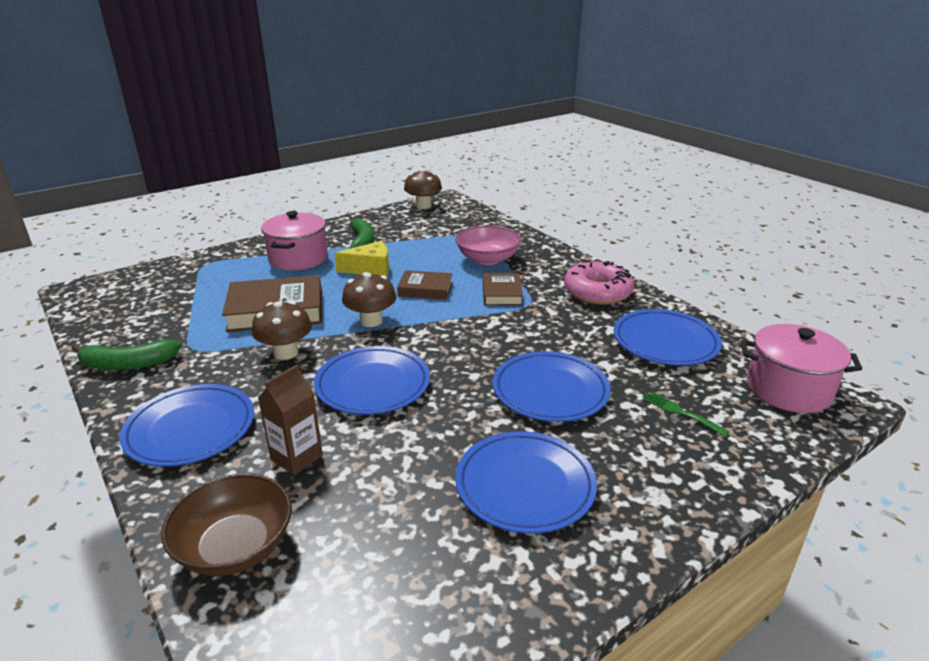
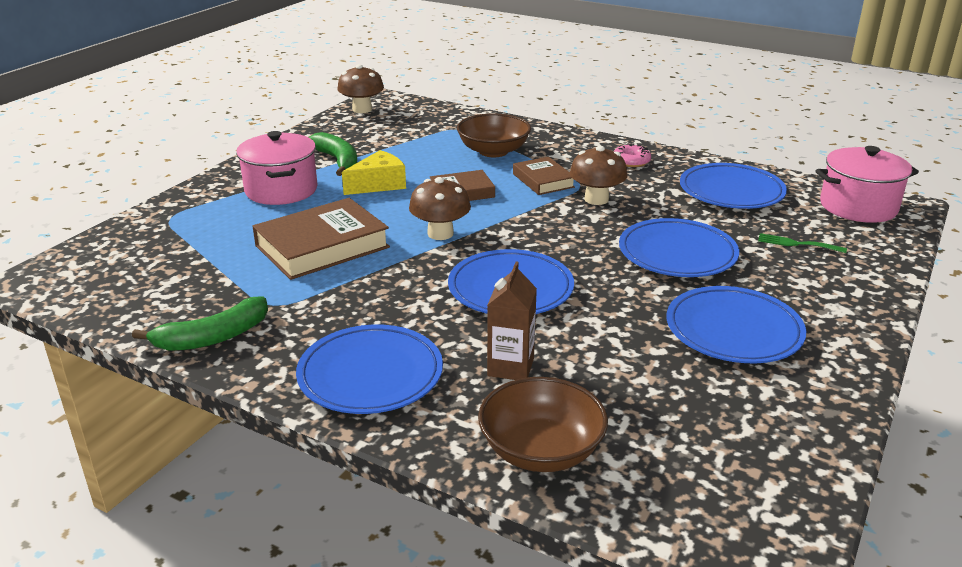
camera: 25 degrees left, 0 degrees up
(286, 353) = (385, 283): brown mushroom -> brown mushroom (596, 199)
(487, 259) = (493, 151): pink bowl -> brown bowl
(597, 292) = (631, 161): pink donut -> pink donut, size x0.53

